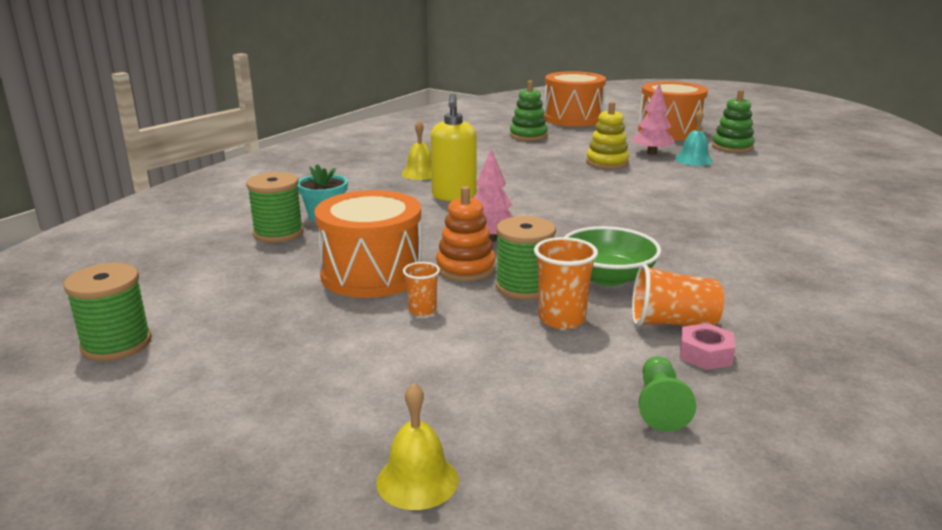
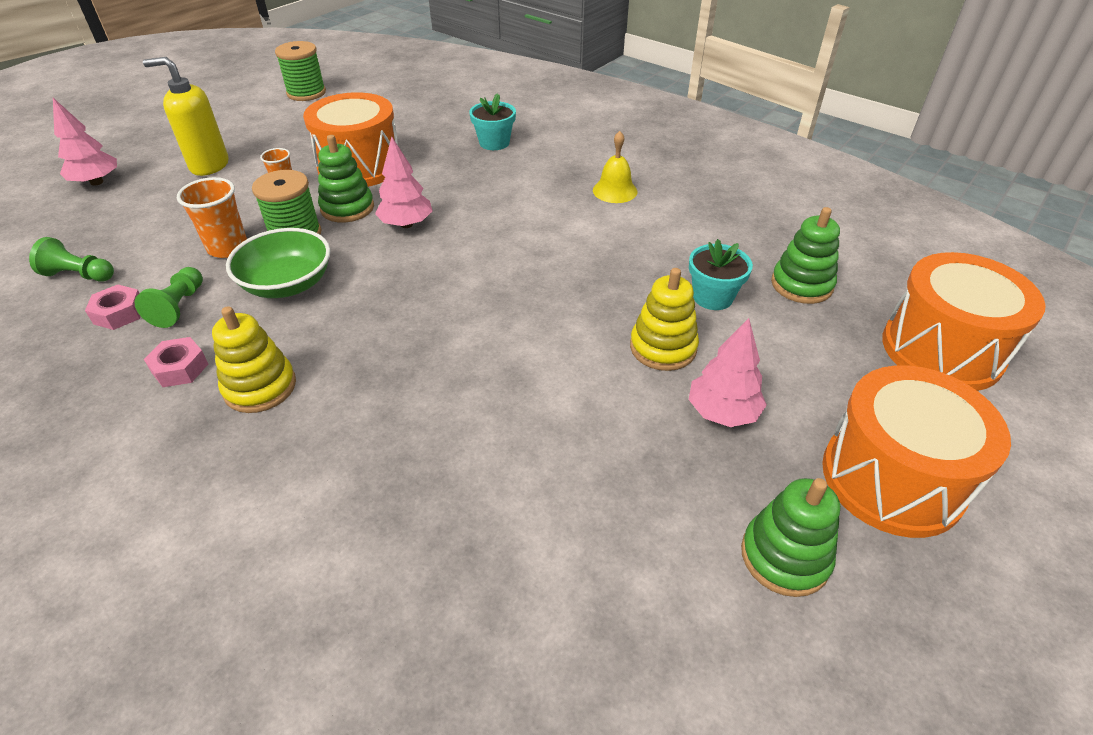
camera: 95 degrees right, 20 degrees up
(278, 233) = (460, 125): green spool -> none
(417, 480) = (97, 182): yellow bell -> pink tree
(454, 196) = (533, 209): yellow soap dispenser -> yellow soap dispenser (209, 165)
(465, 268) = (347, 208): orange stacking toy -> green stacking toy
(550, 152) = (712, 297): none -> turquoise flower pot
(672, 323) = (179, 306): orange cup -> green pawn
(693, 160) = (686, 462): turquoise bell -> none
(739, 266) = (260, 387): none -> yellow stacking toy
(748, 302) = (180, 368): none -> pink nut

